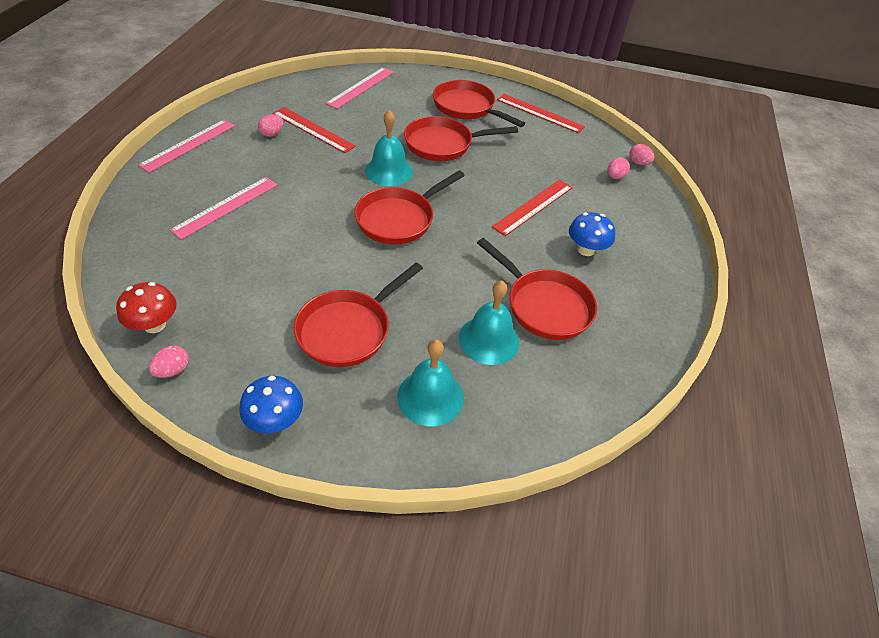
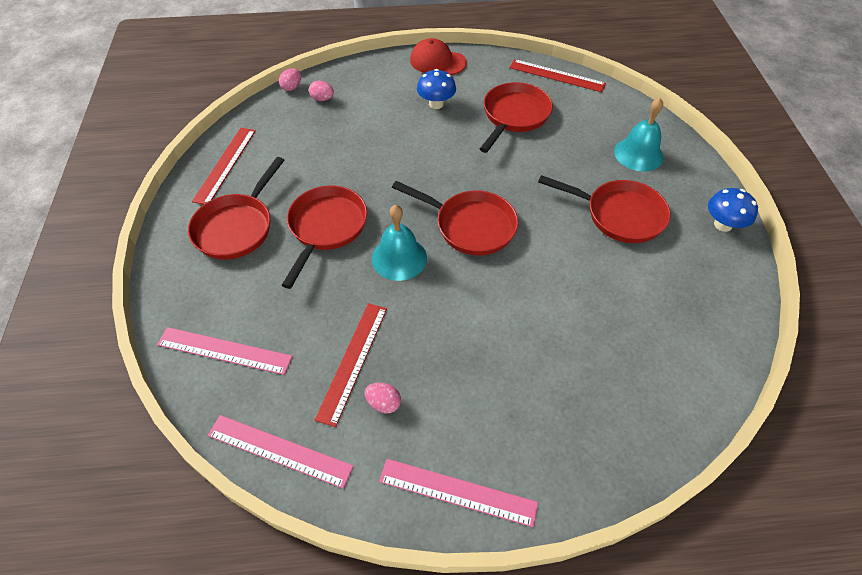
camera: 105 degrees left, 5 degrees up
(155, 325) = (717, 346): red mushroom -> none
(173, 370) = (742, 306): pink egg -> none
(226, 207) = (543, 377): pink ruler -> pink ruler (279, 450)
(443, 144) = (326, 228): red pan -> red pan turned 135 degrees counterclockwise
(489, 339) = (568, 137): turquoise bell -> none
(533, 207) = (397, 141): red ruler -> red ruler (557, 75)
(668, 275) = (437, 61): none -> red cap

